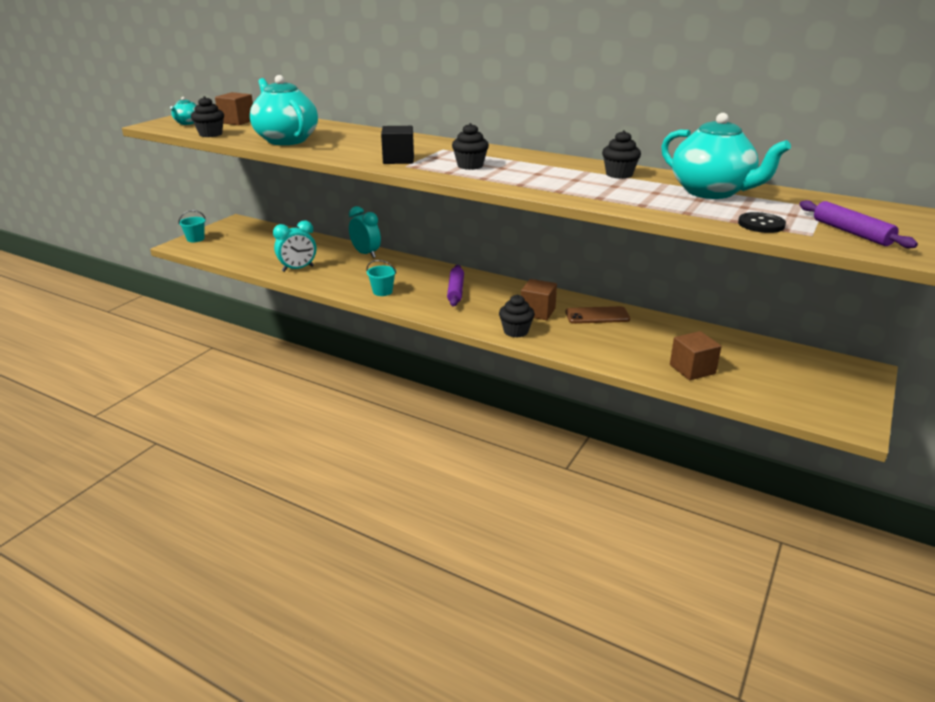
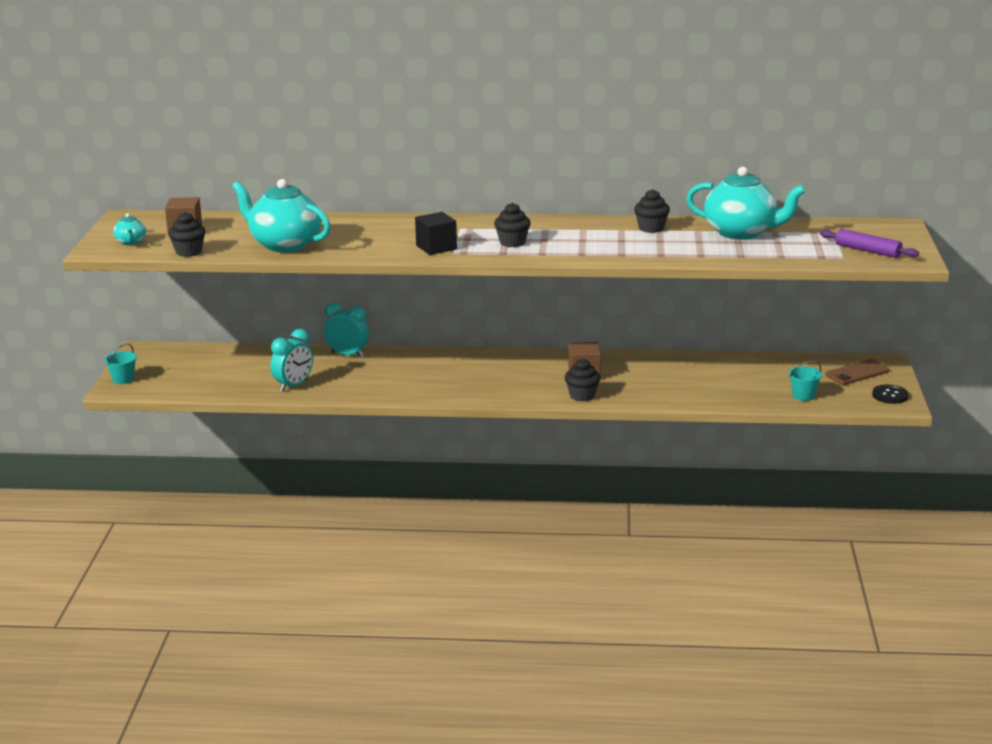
camera: 25 degrees left, 5 degrees down
(382, 291) = (414, 388): turquoise bucket -> turquoise bucket (803, 396)
(456, 291) = (486, 372): purple rolling pin -> none
(597, 316) = (640, 366): brown phone -> brown phone (857, 373)
(692, 369) = (756, 392): brown cube -> none
(761, 224) = (802, 256): black button -> black button (890, 395)

